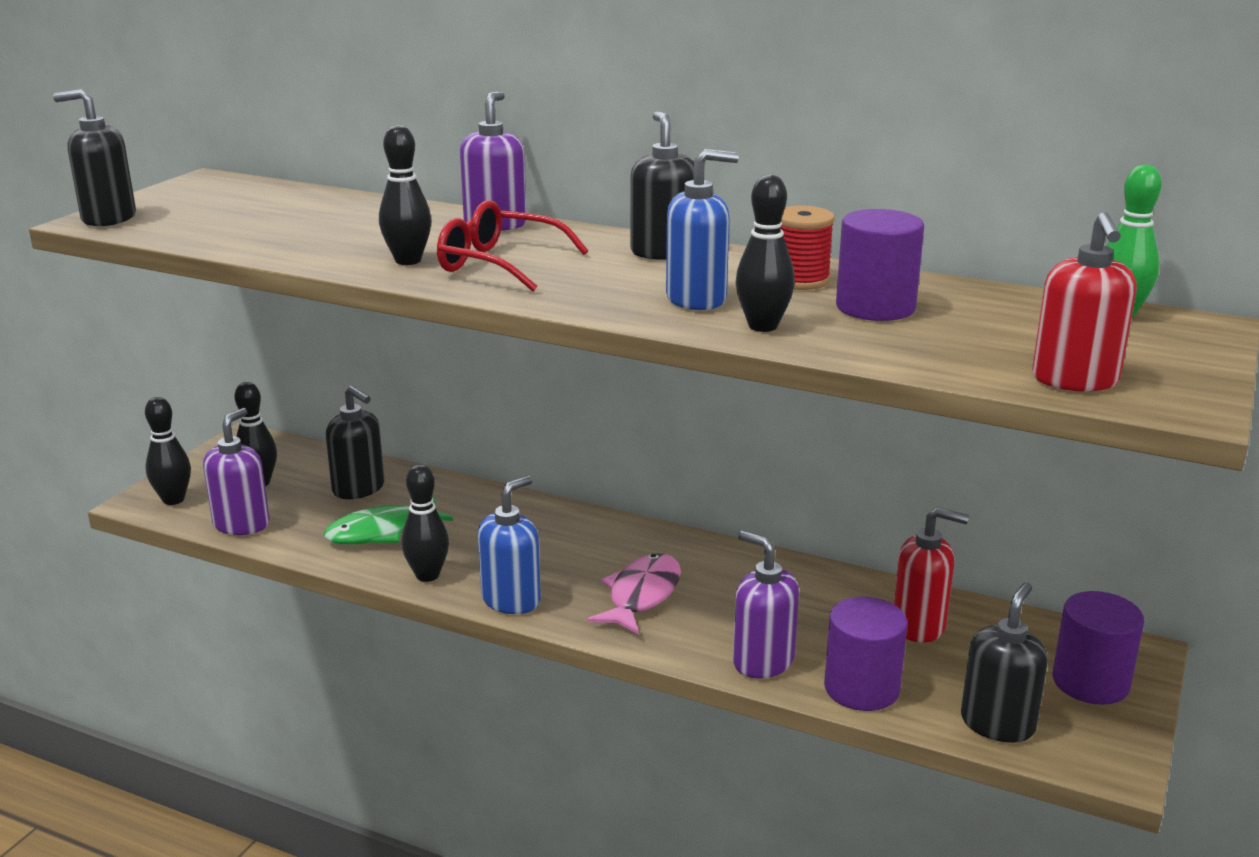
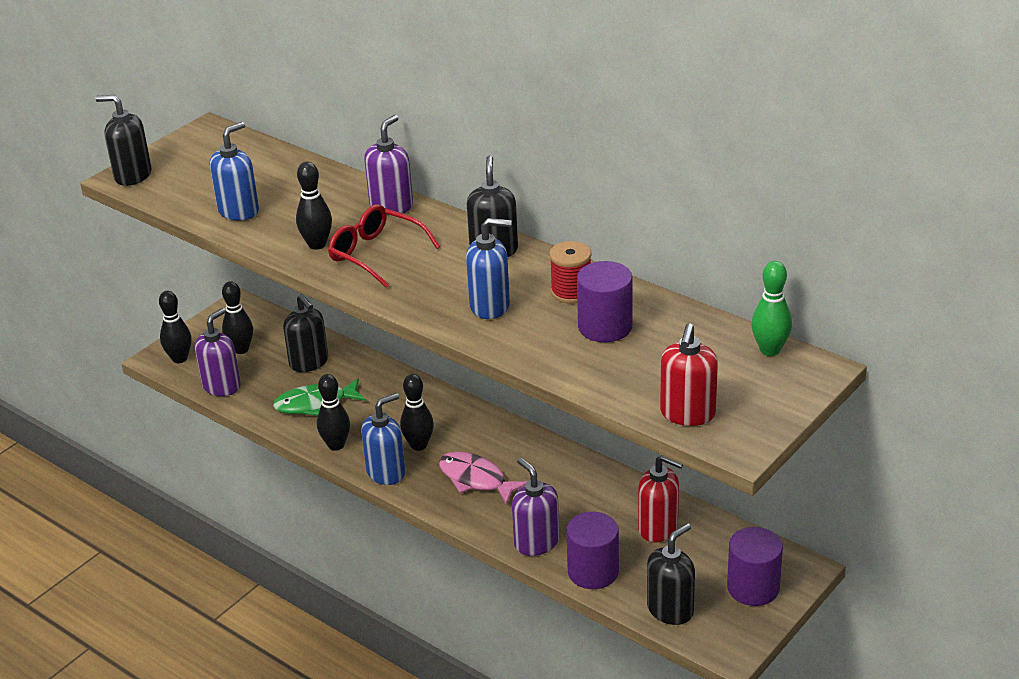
camera: 15 degrees right, 10 degrees up
(278, 239) = (239, 211): none -> blue soap dispenser
(641, 595) = (476, 479): pink fish -> pink fish turned 90 degrees counterclockwise
(763, 326) = (518, 339): black bowling pin -> black bowling pin (419, 445)

